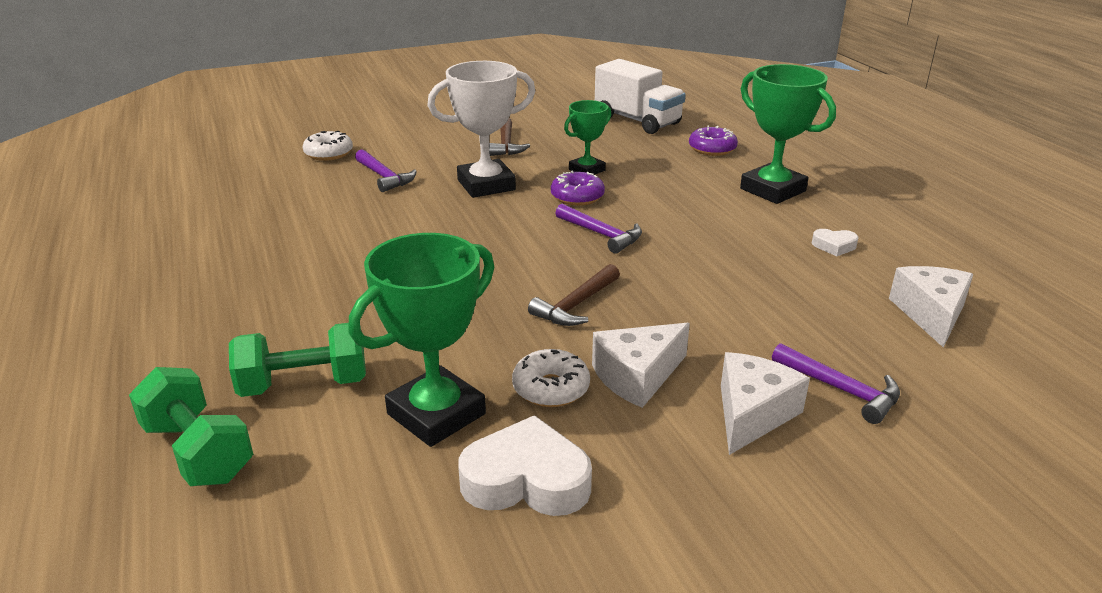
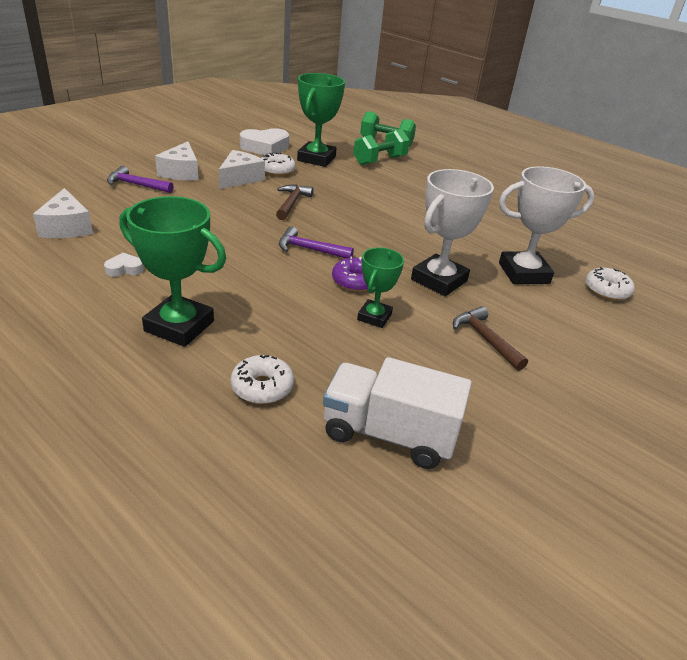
camera: 150 degrees right, 5 degrees up
(384, 177) = (523, 273): purple hammer -> white trophy
(712, 149) = (262, 387): purple donut -> white donut

